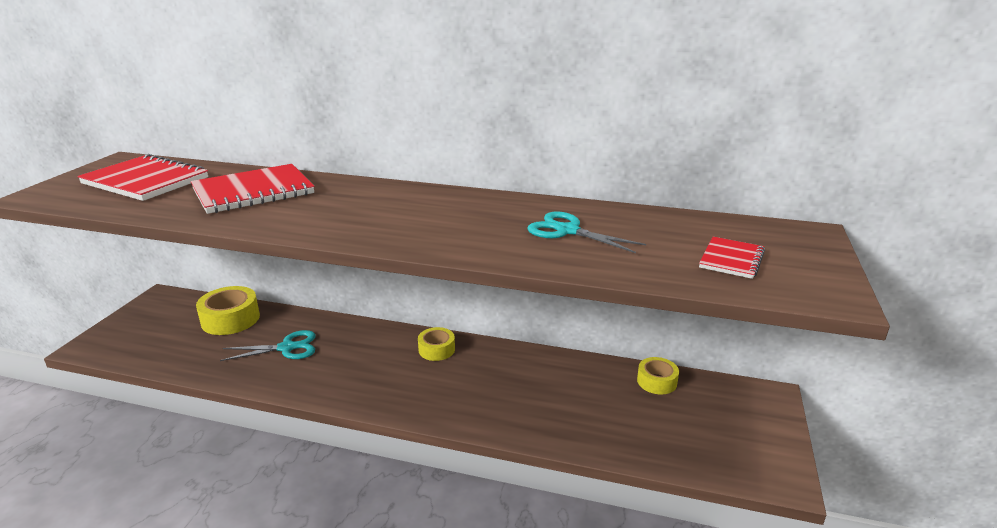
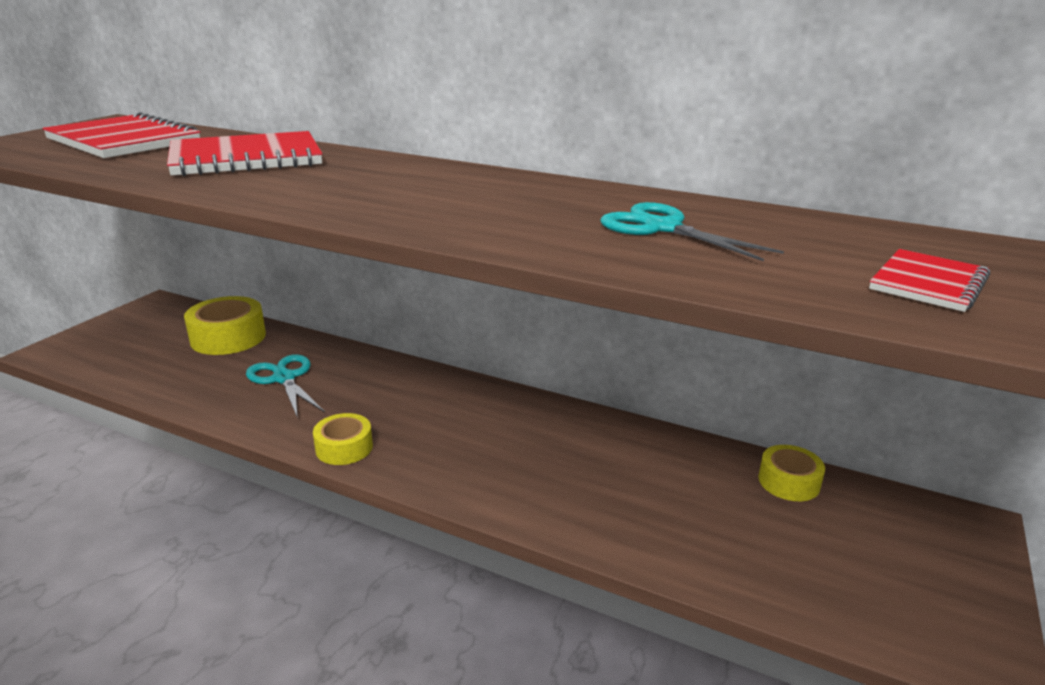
camera: 10 degrees right, 0 degrees up
(287, 348) = (284, 378): turquoise scissors -> turquoise scissors turned 120 degrees counterclockwise
(436, 349) = (477, 402): yellow tape -> yellow tape (344, 448)

